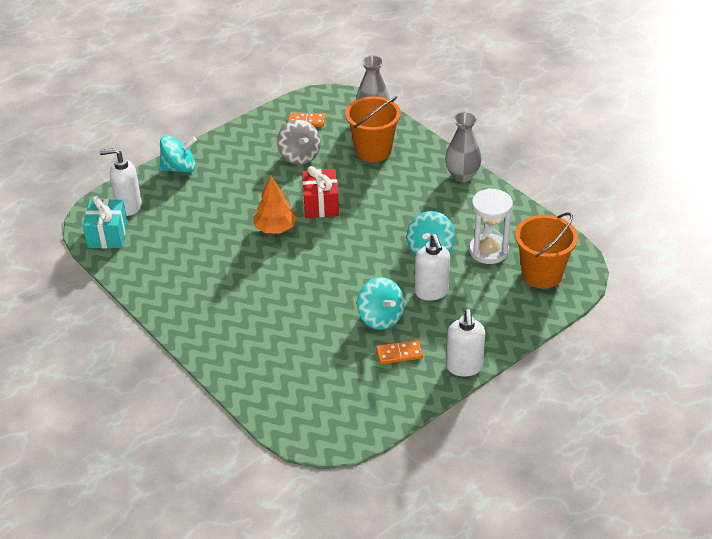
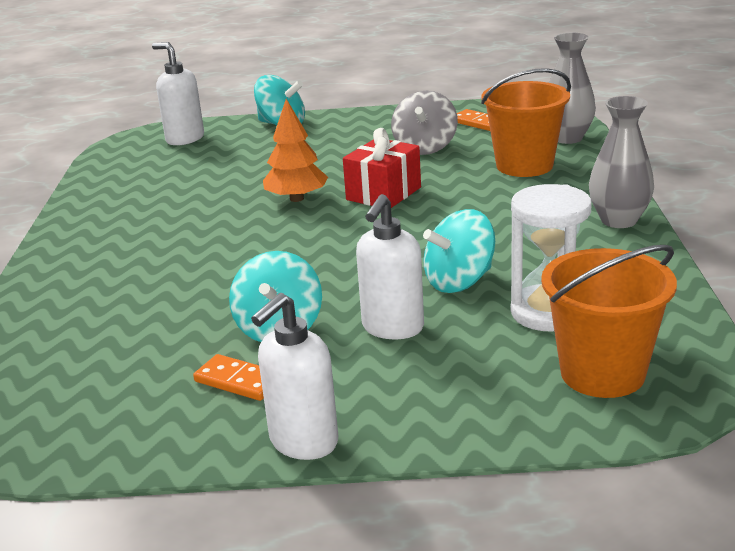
camera: 40 degrees right, 15 degrees down
(107, 235) = (128, 153): turquoise gift -> none

